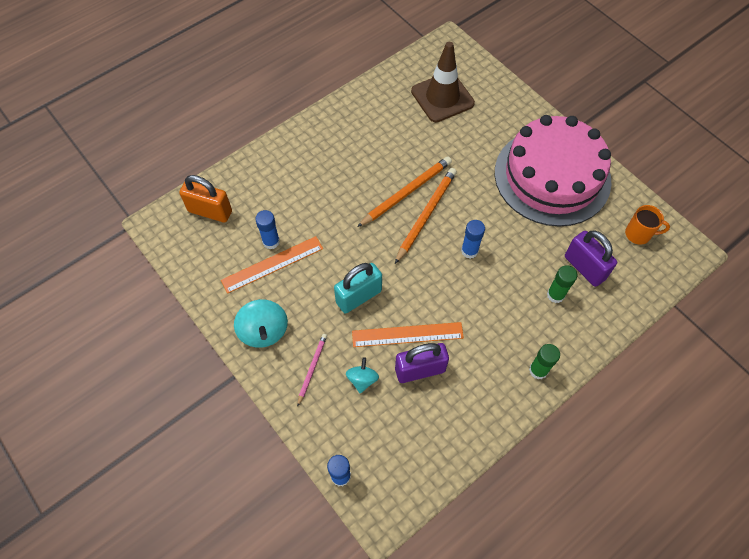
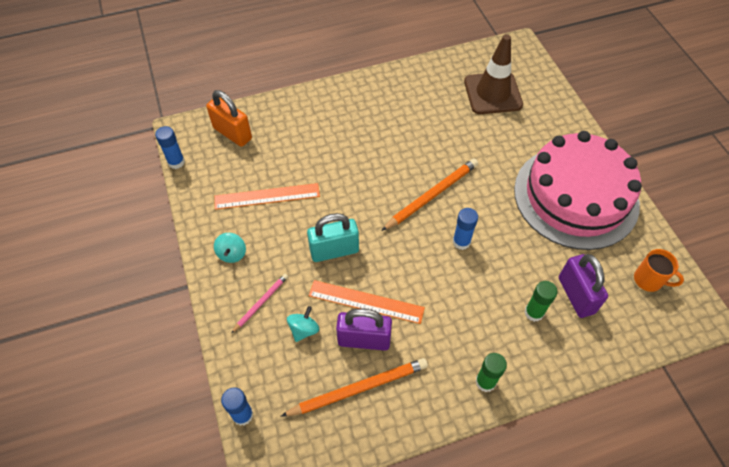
camera: 20 degrees right, 5 degrees down
(264, 331) = (232, 254): turquoise spinning top -> turquoise spinning top, size x0.61
(271, 241) = (275, 176): blue glue stick -> blue glue stick (176, 162)
(406, 192) = (421, 169): orange pencil -> orange pencil (358, 388)

